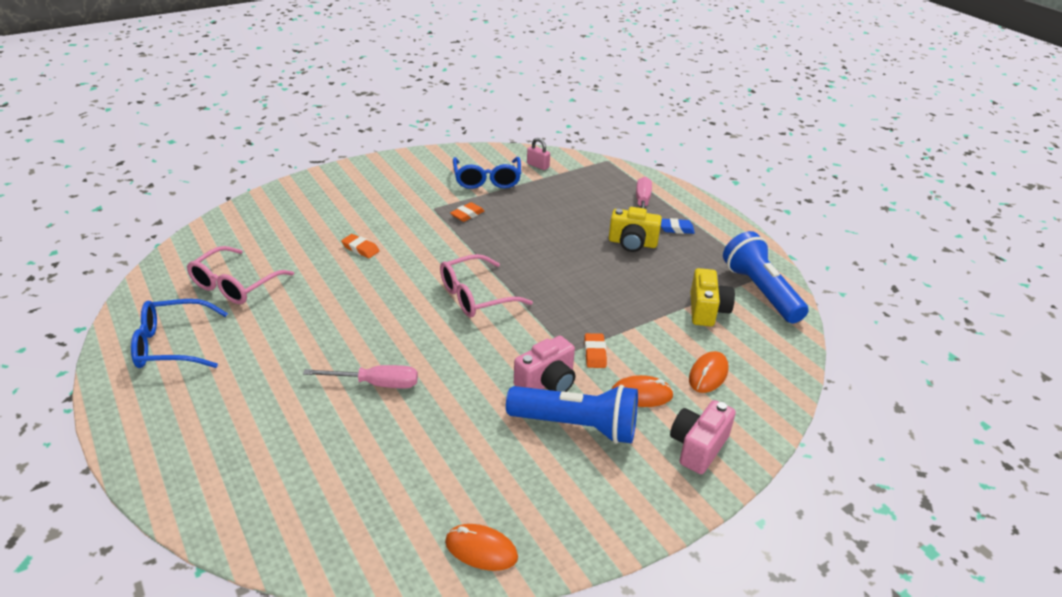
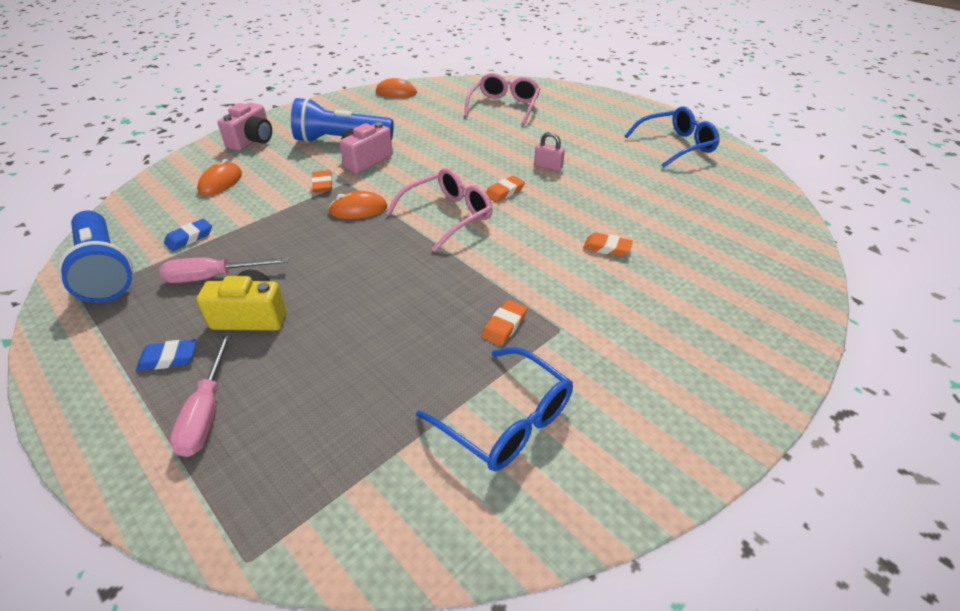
camera: 170 degrees right, 5 degrees up
(235, 284) = (689, 192): pink glasses -> pink glasses (504, 107)
(376, 384) = (500, 144): pink screwdriver -> pink screwdriver (213, 277)
(410, 313) = (504, 192): none -> orange eraser
(487, 179) = (505, 420): blue glasses -> blue glasses turned 150 degrees clockwise
(538, 165) = (414, 494): pink padlock -> pink padlock (548, 166)
(641, 394) = (286, 163): orange mouse -> orange mouse (358, 209)
(707, 310) = (189, 238): yellow camera -> blue eraser

